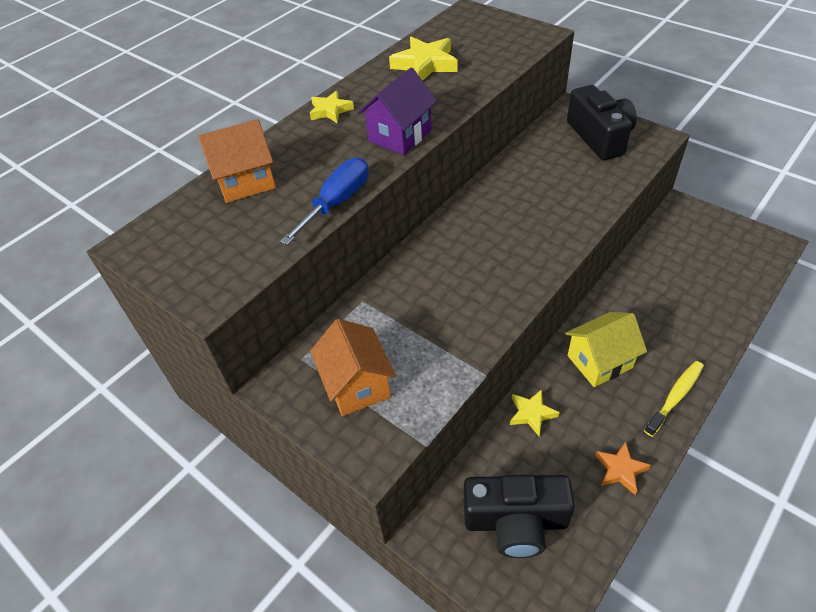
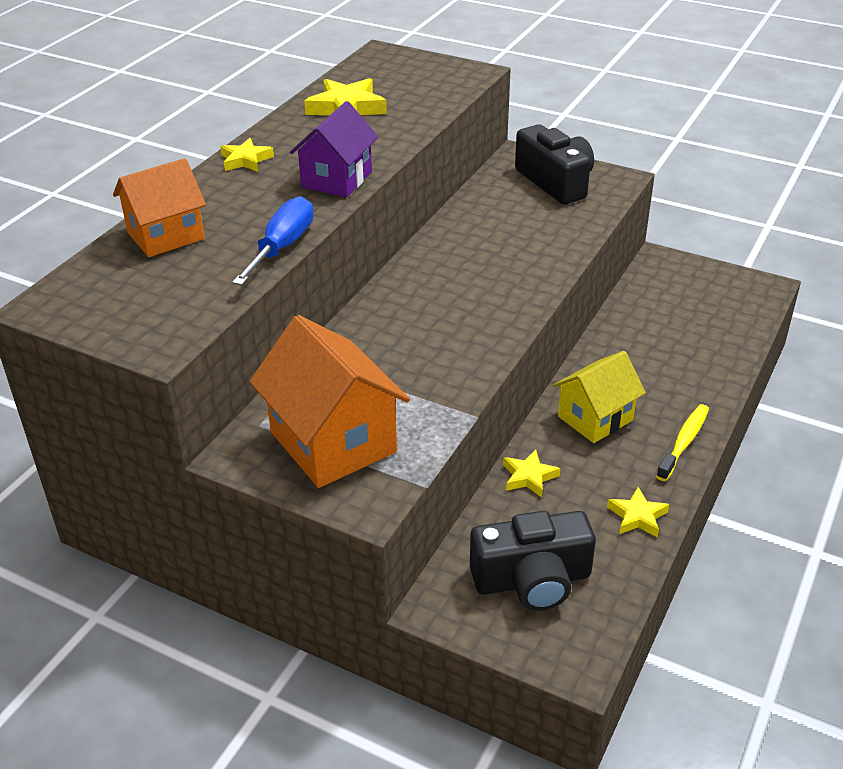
camera: 15 degrees left, 10 degrees down
(357, 385) = (333, 442): orange house -> orange house, size x1.50
(620, 470) = (637, 516): orange star -> yellow star

